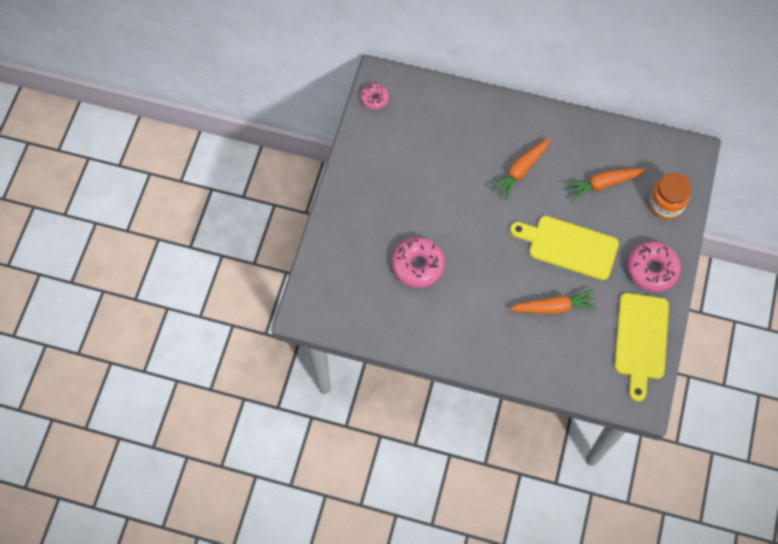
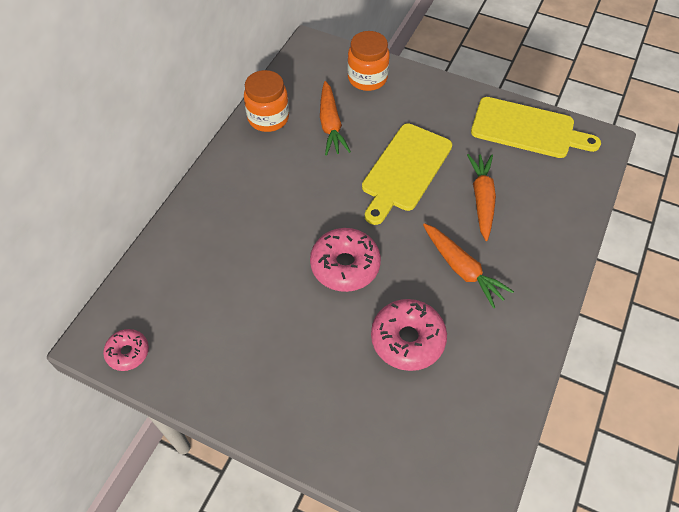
camera: 80 degrees left, 10 degrees down
(520, 170) = (293, 198): orange carrot -> orange carrot (462, 269)
(597, 137) = (268, 118): none -> orange jar
(652, 269) = (444, 104): pink donut -> pink donut (345, 265)

